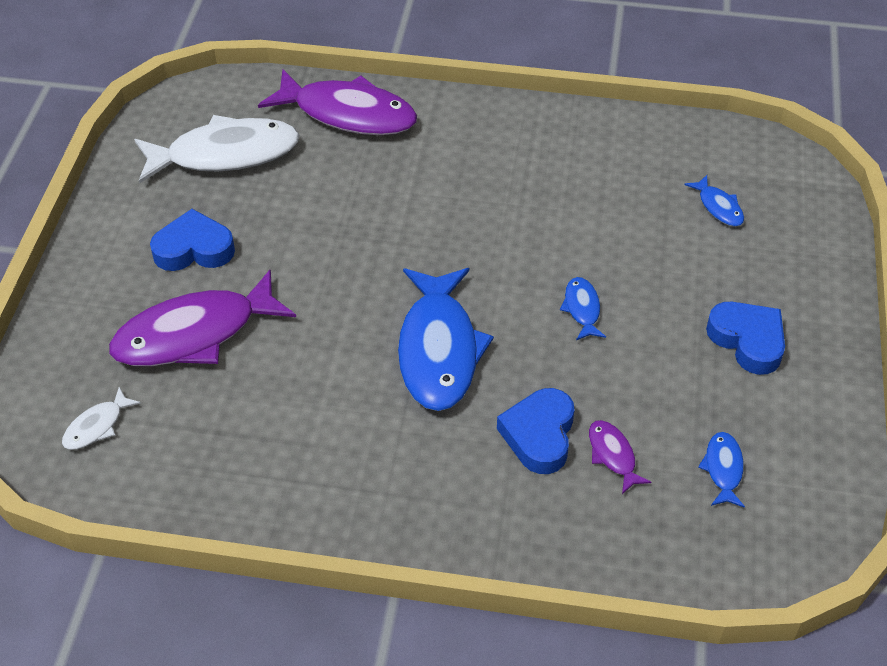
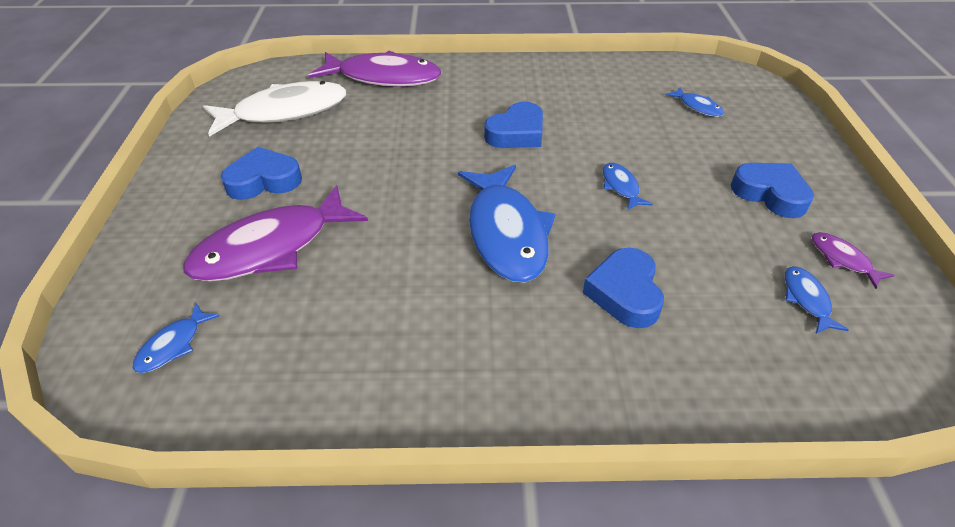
camera: 10 degrees left, 5 degrees down
(97, 426) = (173, 345): white fish -> blue fish
(487, 219) = (516, 133): none -> blue heart
(613, 455) = (700, 301): purple fish -> purple fish (842, 259)

